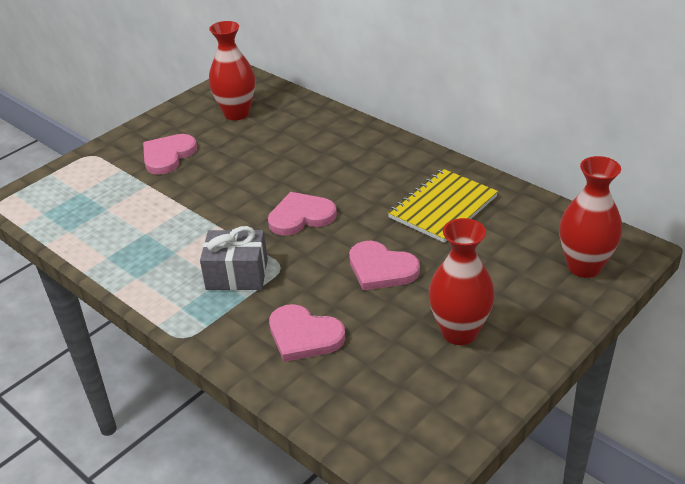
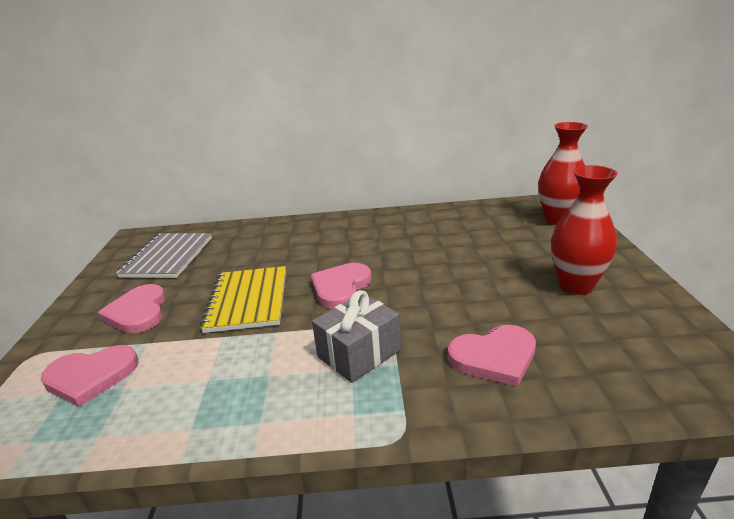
camera: 45 degrees left, 10 degrees down
(236, 113) = (168, 257): red vase -> grey notebook
(381, 269) = (459, 283): pink heart -> pink heart (91, 376)
(442, 207) = (428, 233): yellow notebook -> yellow notebook (248, 300)

